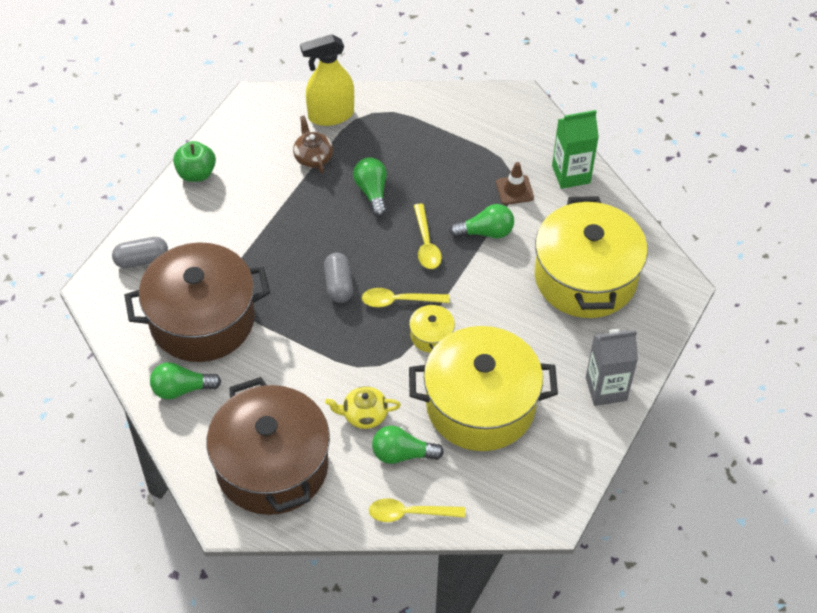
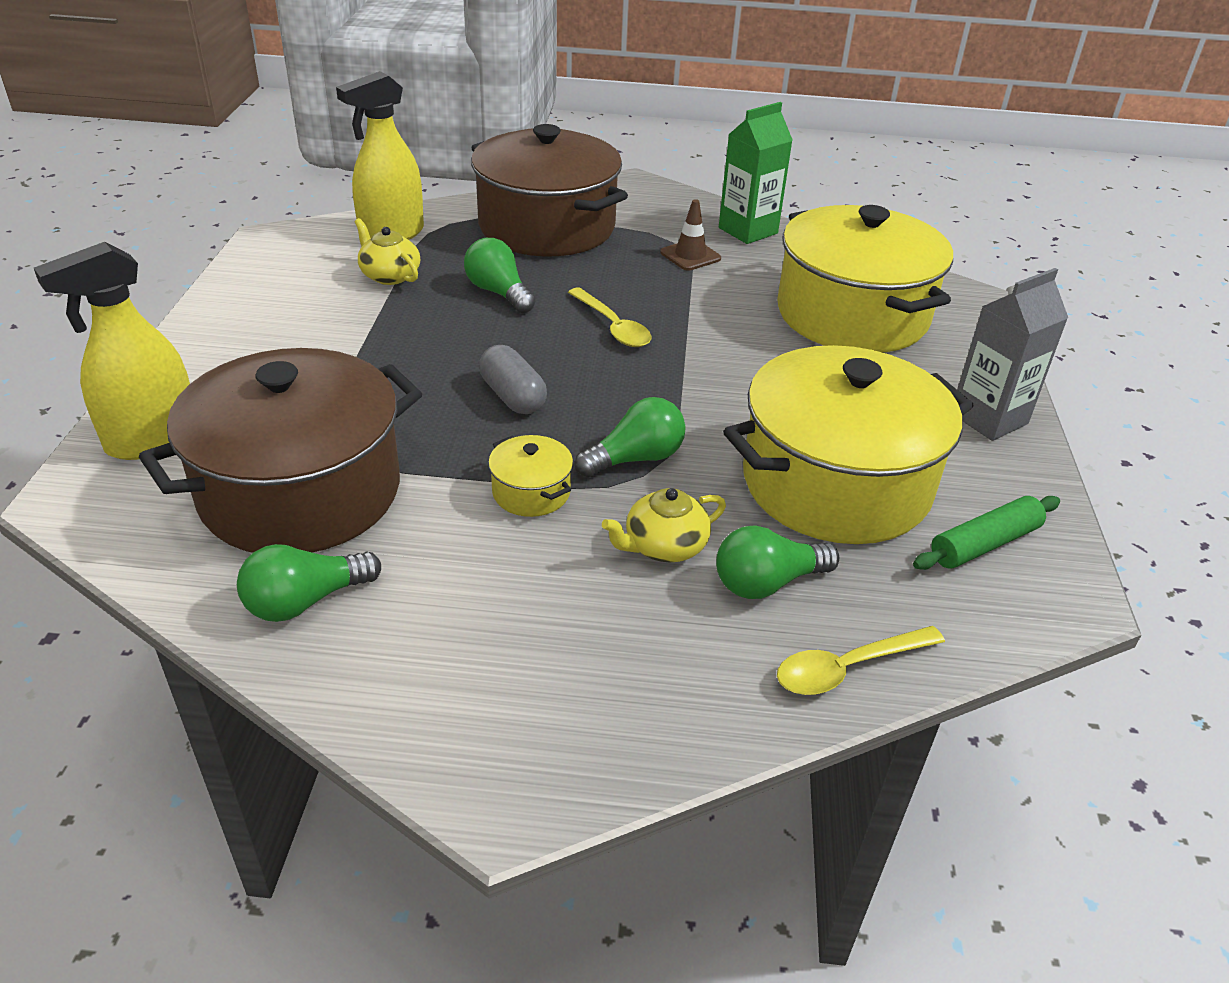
camera: 25 degrees left, 15 degrees down
(141, 260) = (152, 440): grey capsule -> yellow spray bottle
(196, 173) = (211, 324): green apple -> none
(272, 466) = (548, 673): brown pot -> brown pot (547, 227)
(313, 157) = (389, 275): brown teapot -> yellow teapot
(399, 301) = (618, 393): yellow spoon -> none
(431, 335) = (696, 421): yellow pot -> yellow pot (531, 492)
(486, 232) = (686, 299): green light bulb -> green light bulb (635, 459)
(532, 471) = (984, 544): none -> green rolling pin

